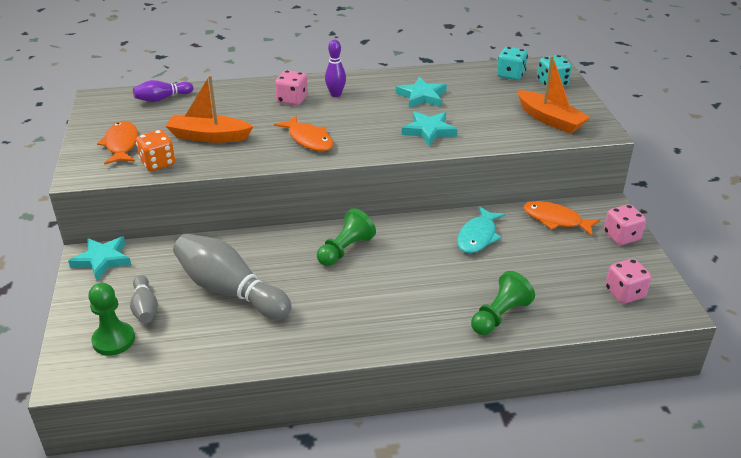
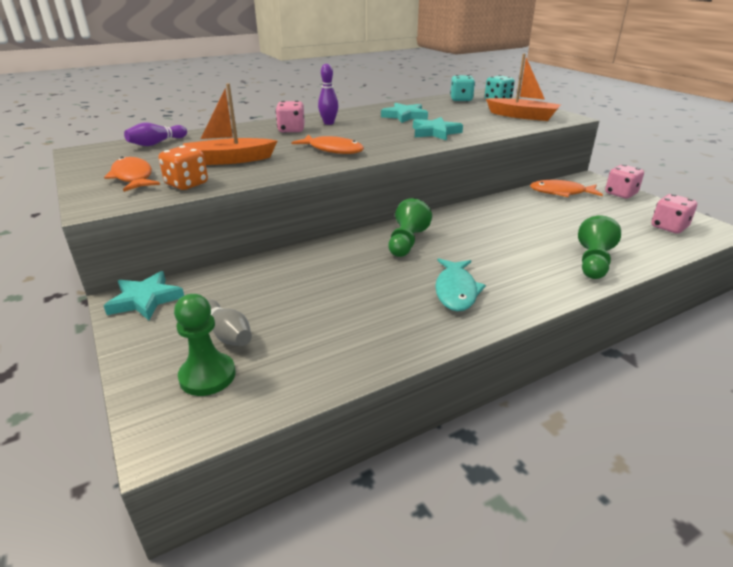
camera: 20 degrees left, 5 degrees down
(230, 291) = (317, 297): grey bowling pin -> none
(478, 236) = (513, 213): turquoise fish -> turquoise fish (456, 291)

